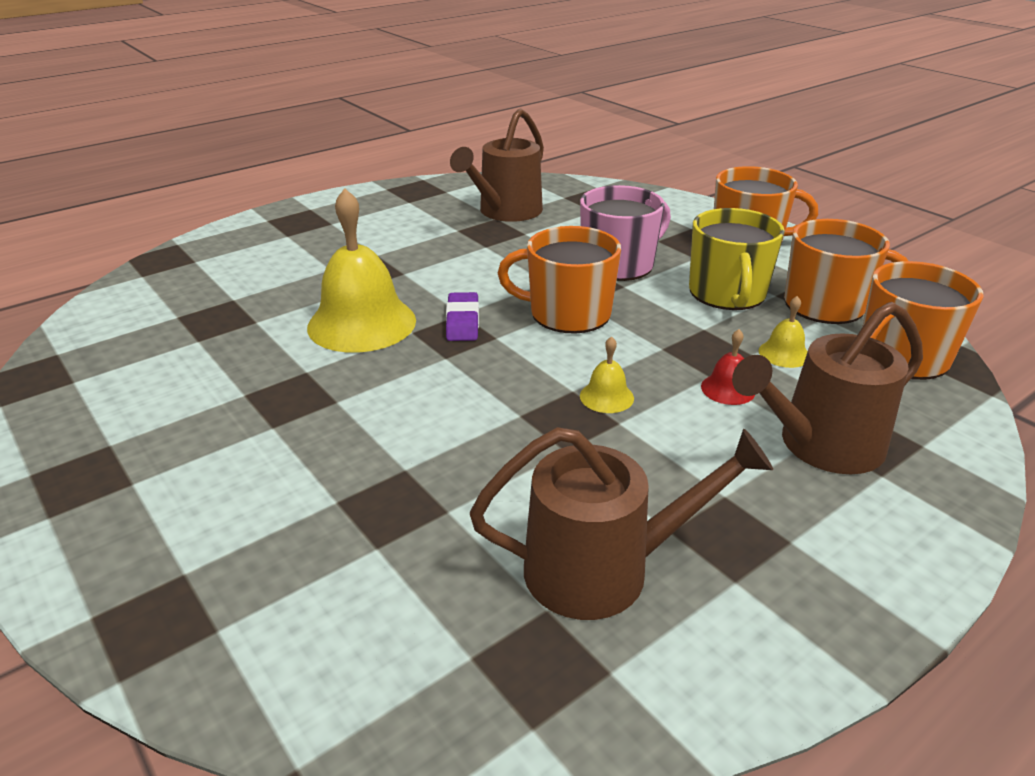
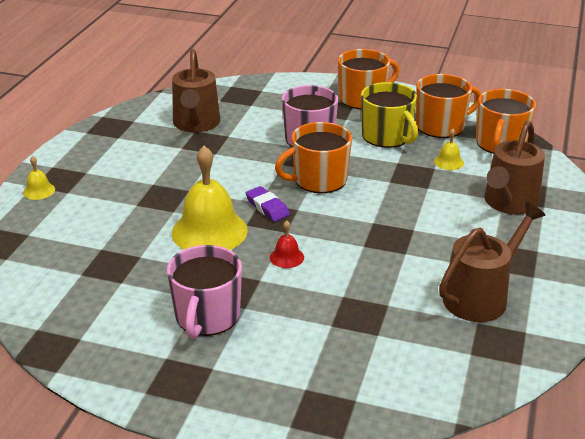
camera: 35 degrees left, 0 degrees up
(219, 417) = (207, 316): none -> pink mug
(606, 397) = (393, 219): yellow bell -> yellow bell (39, 191)
(728, 389) = (443, 191): red bell -> red bell (286, 257)

